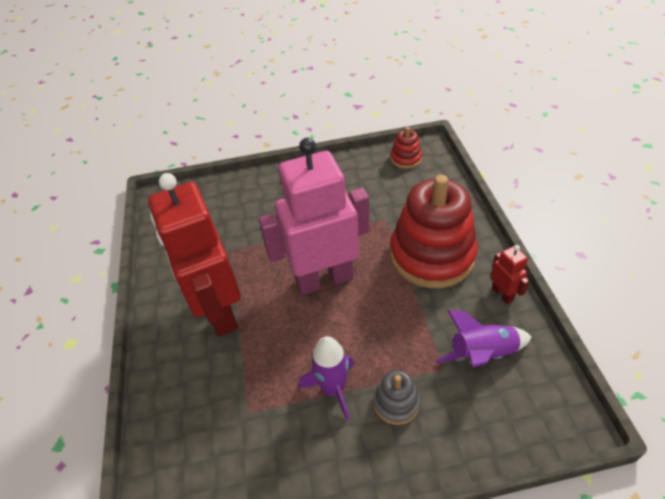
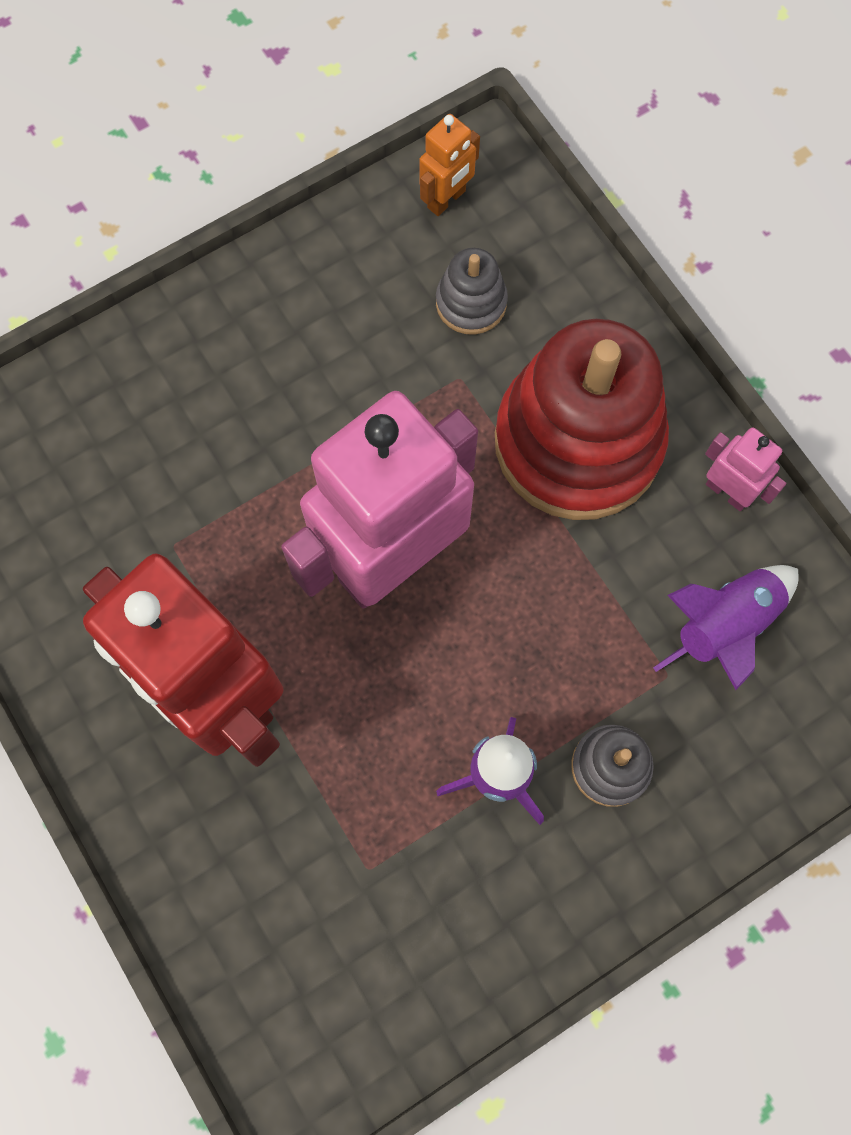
camera: 25 degrees left, 25 degrees up
(402, 194) = (471, 303): none -> grey stacking toy
(406, 159) = (447, 199): red stacking toy -> orange robot
(502, 294) = (727, 492): red robot -> pink robot

